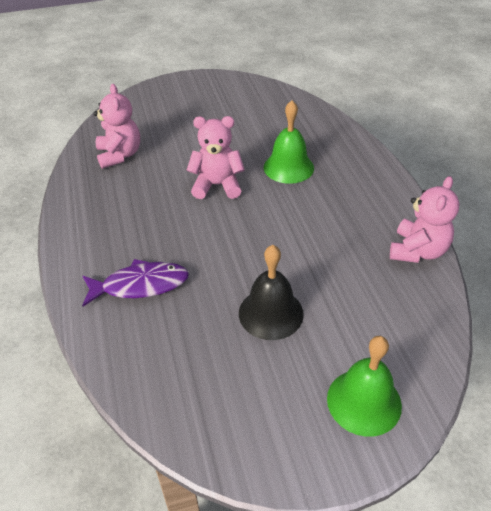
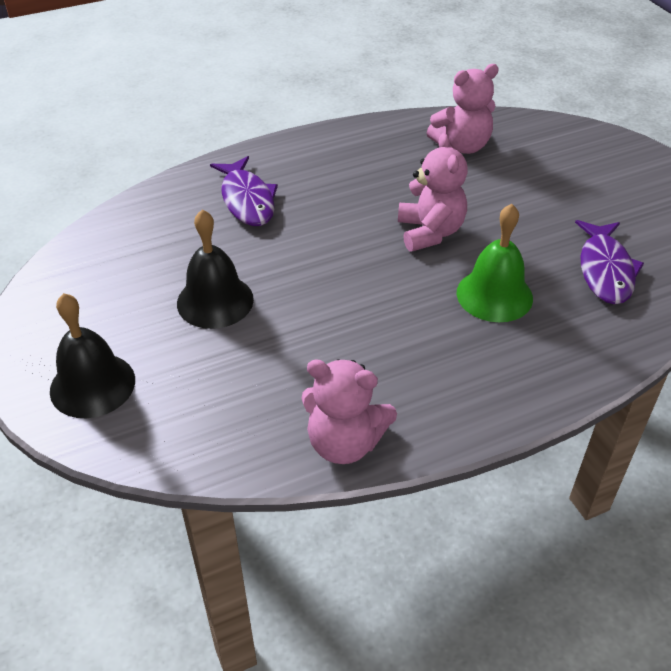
camera: 80 degrees right, 0 degrees up
(273, 121) = (605, 270): none -> purple fish
(364, 401) = (92, 385): green bell -> black bell

